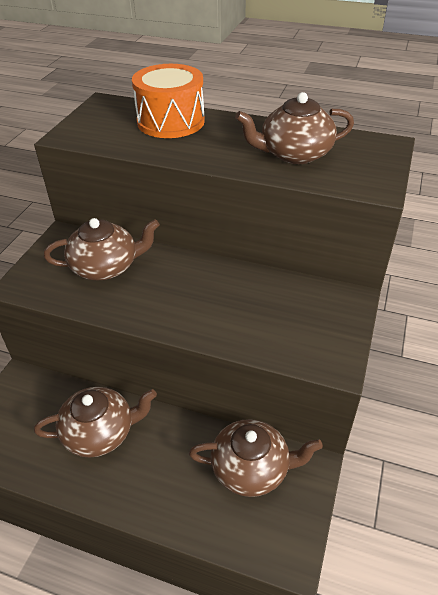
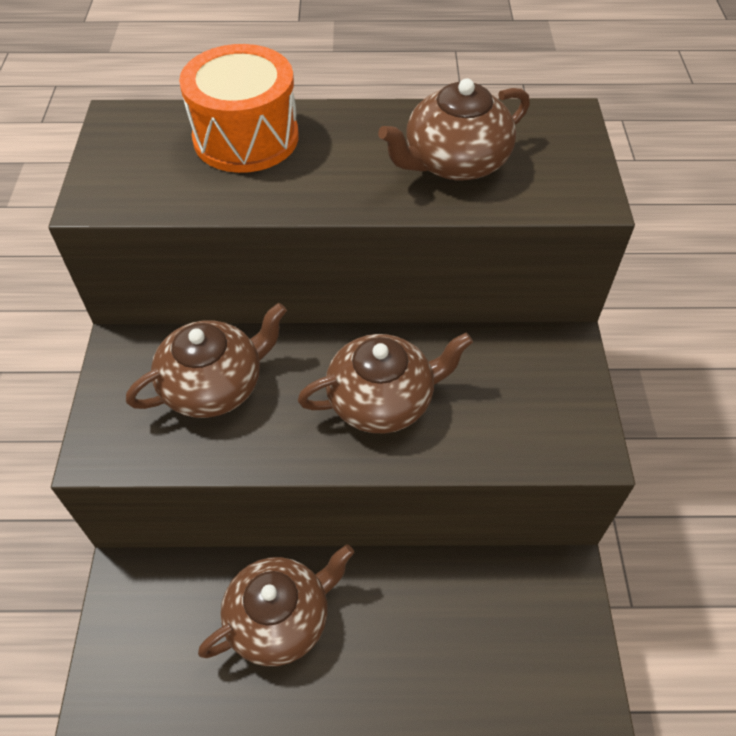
camera: 20 degrees left, 10 degrees up
(251, 468) = (498, 601): brown teapot -> brown teapot (382, 400)

